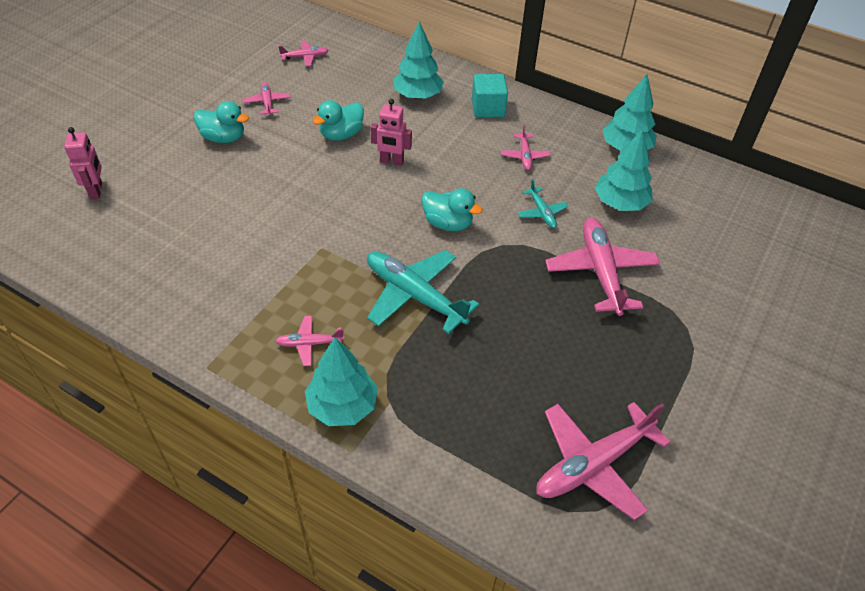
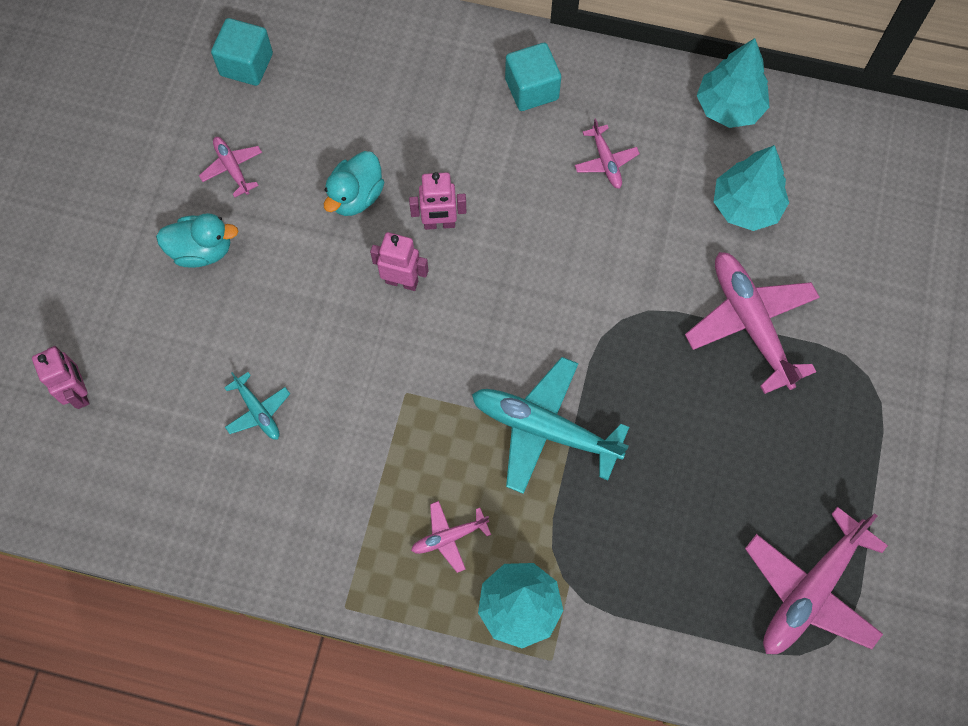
camera: 15 degrees left, 20 degrees up
(305, 57) = (246, 64): pink plane -> turquoise cube
(350, 185) = (402, 281): none -> pink robot
(418, 95) = (430, 93): turquoise tree -> none
(448, 223) = (546, 305): turquoise duck -> none
(541, 212) = (654, 251): turquoise plane -> turquoise plane (258, 411)

